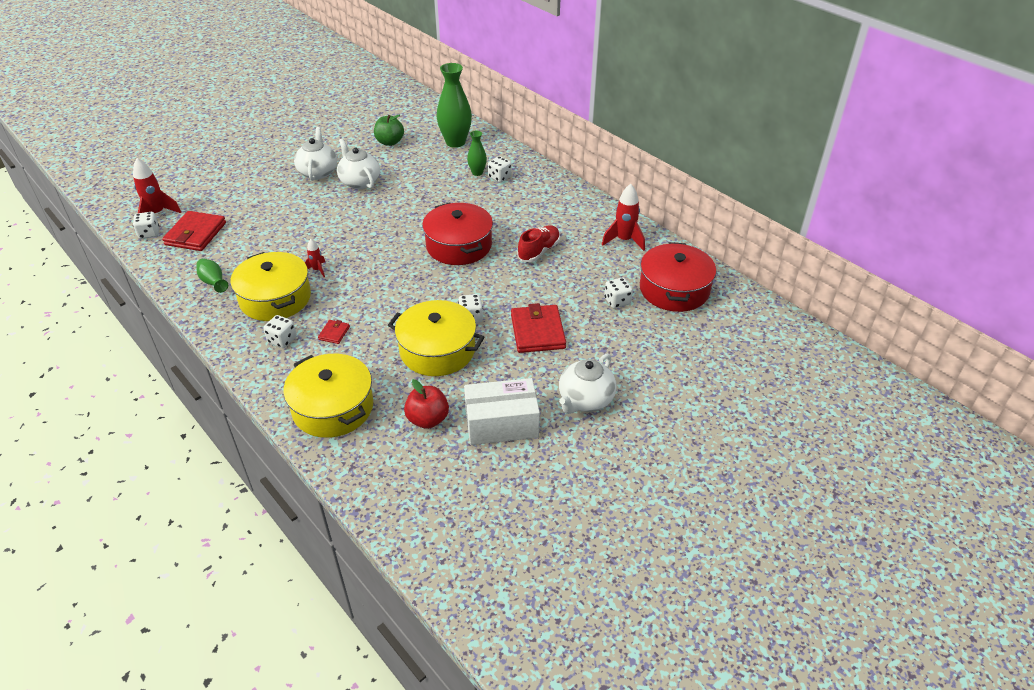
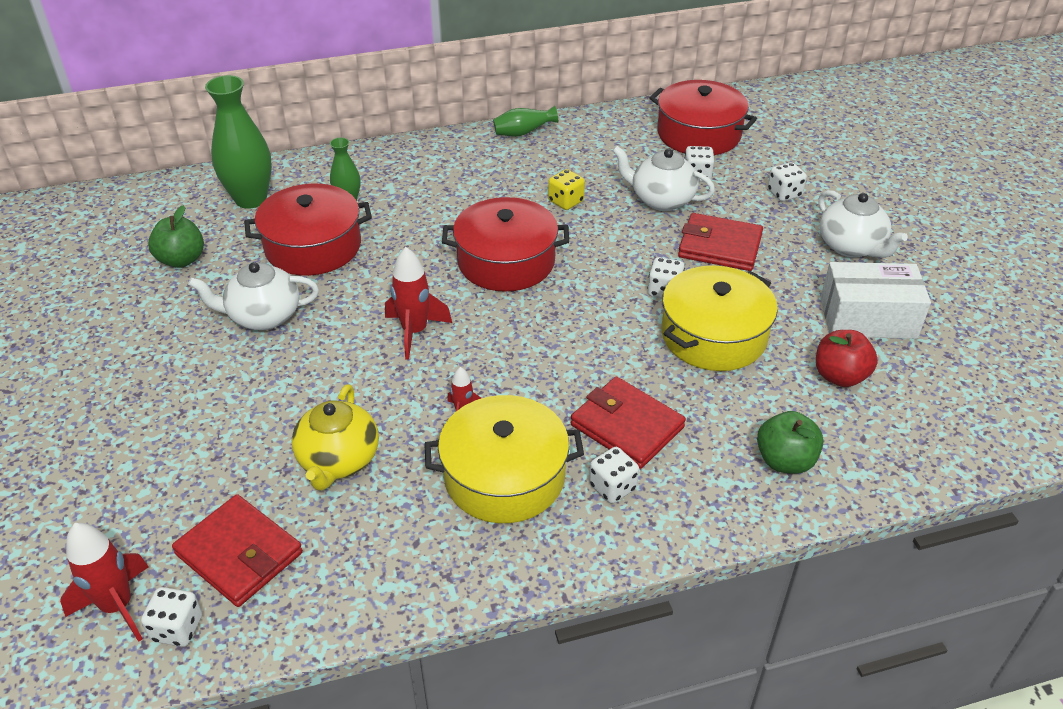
camera: 65 degrees left, 0 degrees up
(214, 283) = (410, 549): green vase -> green vase (523, 133)
(265, 241) = (338, 460): none -> yellow teapot
(318, 172) = (189, 356): white teapot -> white teapot (661, 200)
(333, 407) = (785, 461): yellow pot -> green apple
(334, 333) = (627, 426): red wallet -> red wallet, size x2.13
(427, 176) = (313, 246): none -> red pot
(499, 177) = (377, 186): white dice -> white dice (784, 194)
(501, 423) = (868, 318): white box -> white box turned 75 degrees clockwise
(539, 251) = (566, 201): red shoe -> yellow dice
(624, 240) = (589, 137): red rocket -> red rocket (415, 332)

